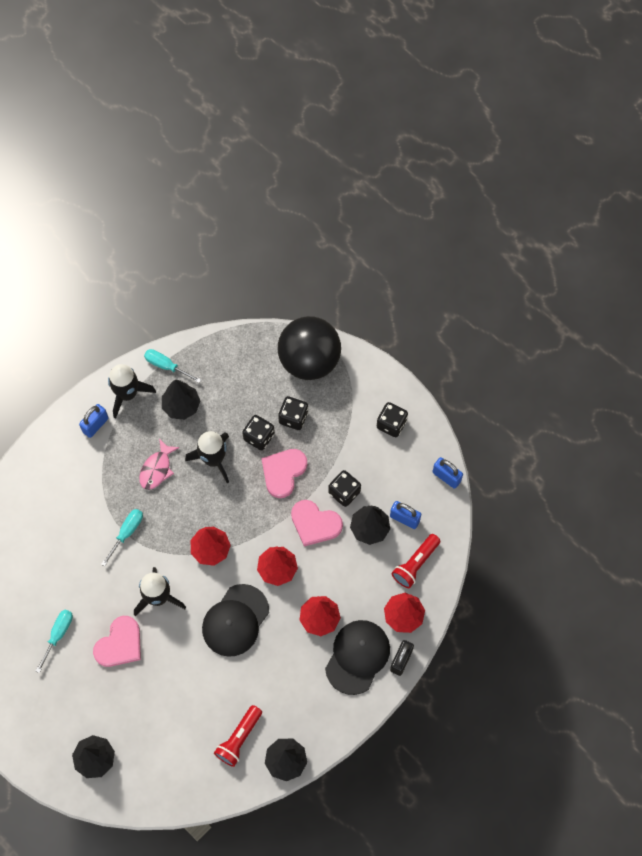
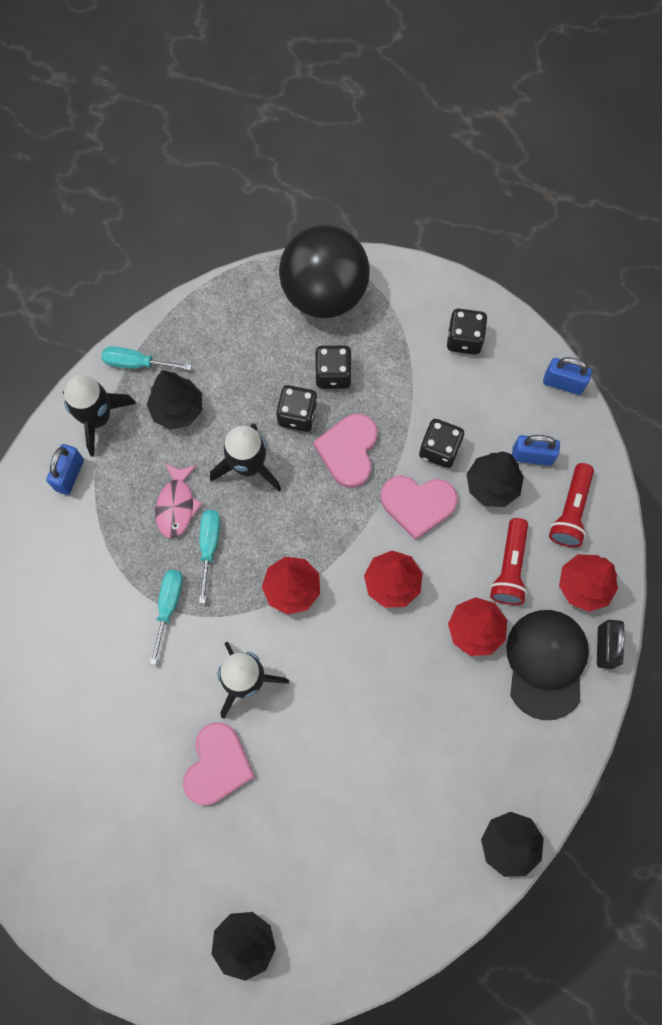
camera: 20 degrees left, 5 degrees up
(58, 635) = (126, 784): turquoise screwdriver -> turquoise screwdriver (209, 547)
(235, 620) = (363, 674): black cap -> none
(239, 738) = (433, 837): red flashlight -> red flashlight (509, 568)

